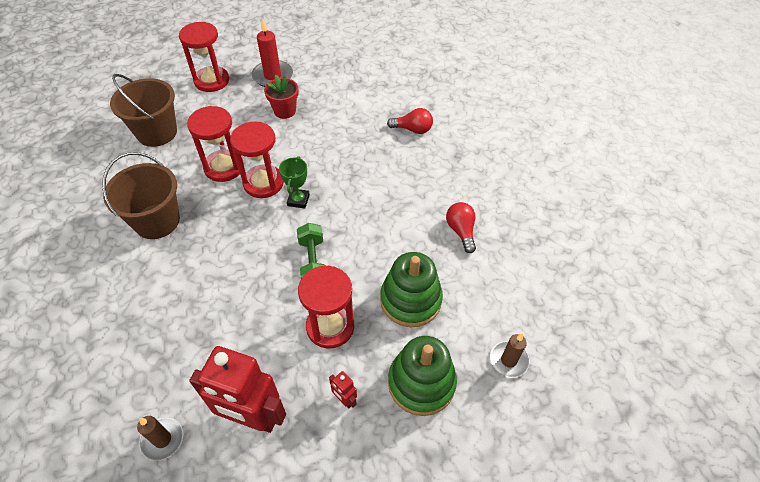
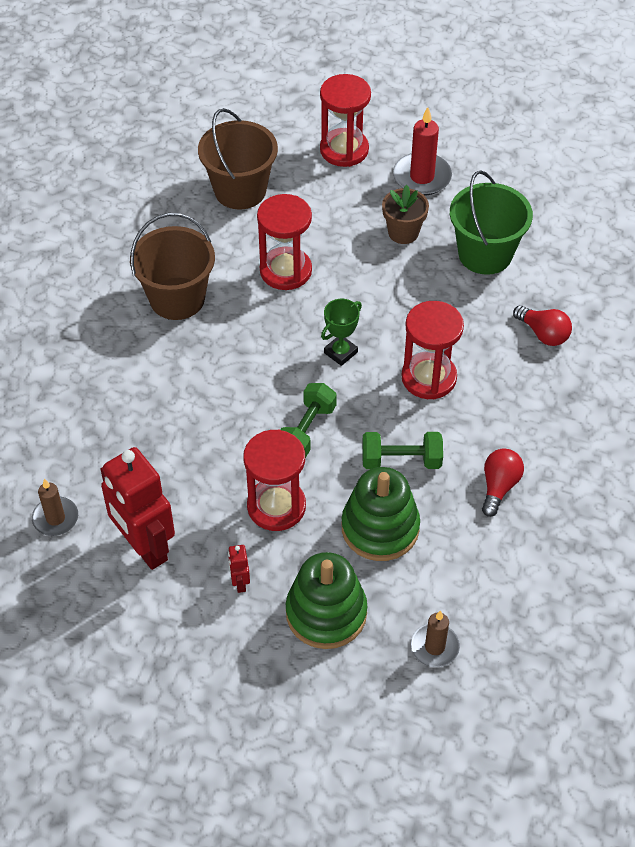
camera: 35 degrees right, 0 degrees up
(263, 183) = (316, 312): red hourglass -> red hourglass (429, 377)
(285, 111) = (403, 232): red flower pot -> brown flower pot
(344, 101) = (485, 254): none -> green bucket
(389, 248) = (401, 460): none -> green dumbbell

